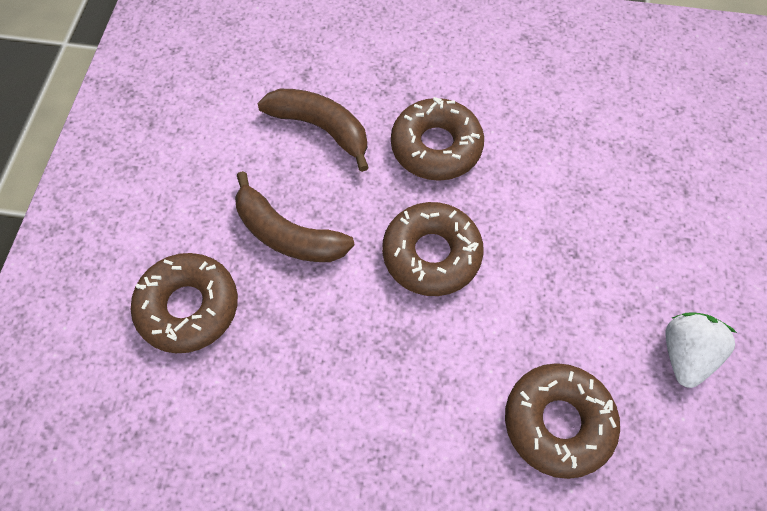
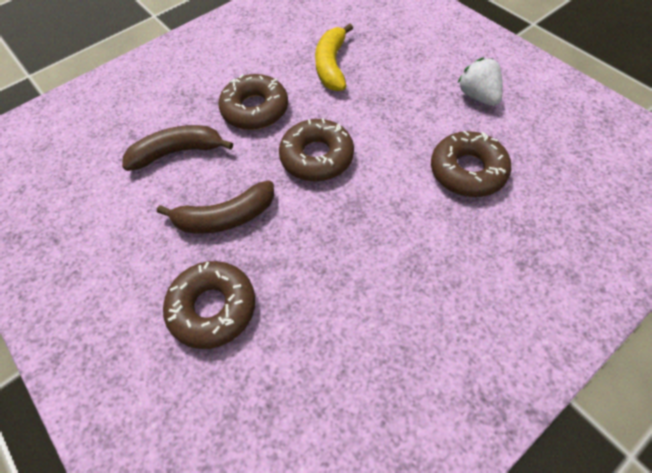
camera: 45 degrees left, 5 degrees down
(569, 166) = (331, 66): none -> yellow banana

